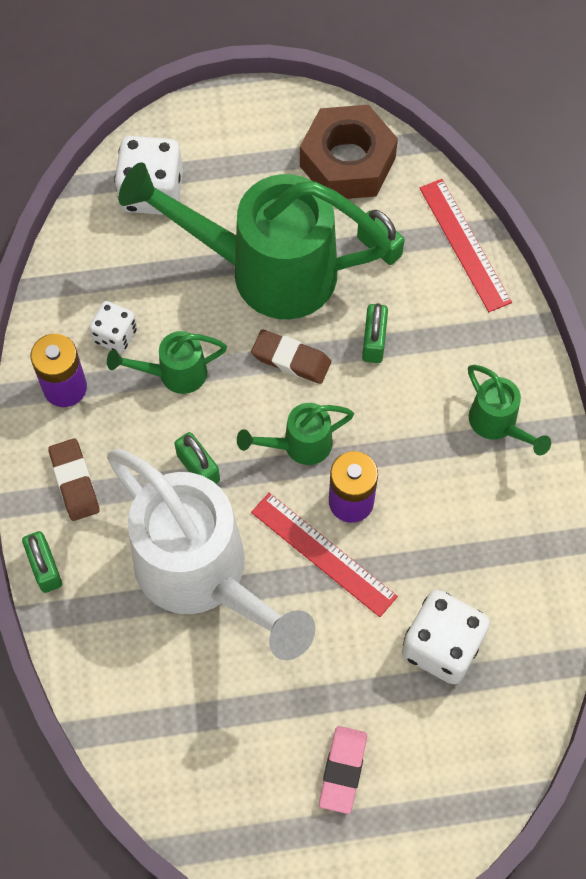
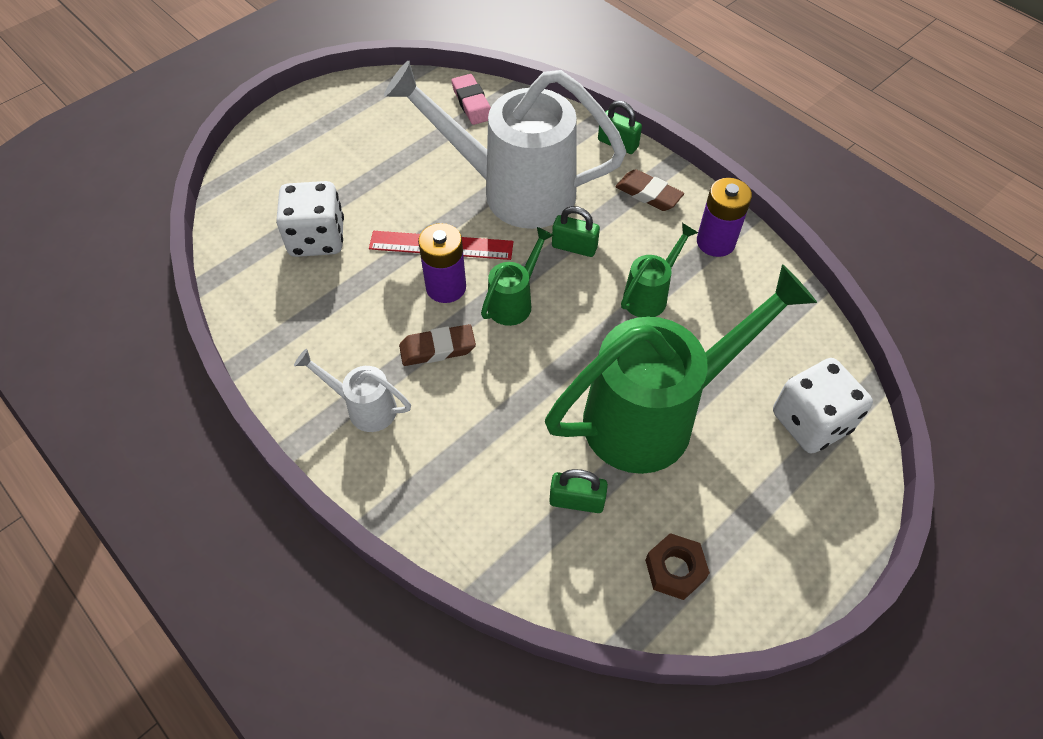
camera: 145 degrees right, 10 degrees down
(115, 335) = (718, 295): white dice -> none
(291, 359) = (572, 357): brown eraser -> brown eraser (437, 349)
(343, 770) = (341, 146): pink eraser -> pink eraser (472, 103)
(347, 162) = (675, 570): brown nut -> brown nut, size x0.53
(374, 341) = (516, 412): green padlock -> none
(464, 244) = (499, 556): red ruler -> none
(498, 425) = (364, 407): green watering can -> white watering can

